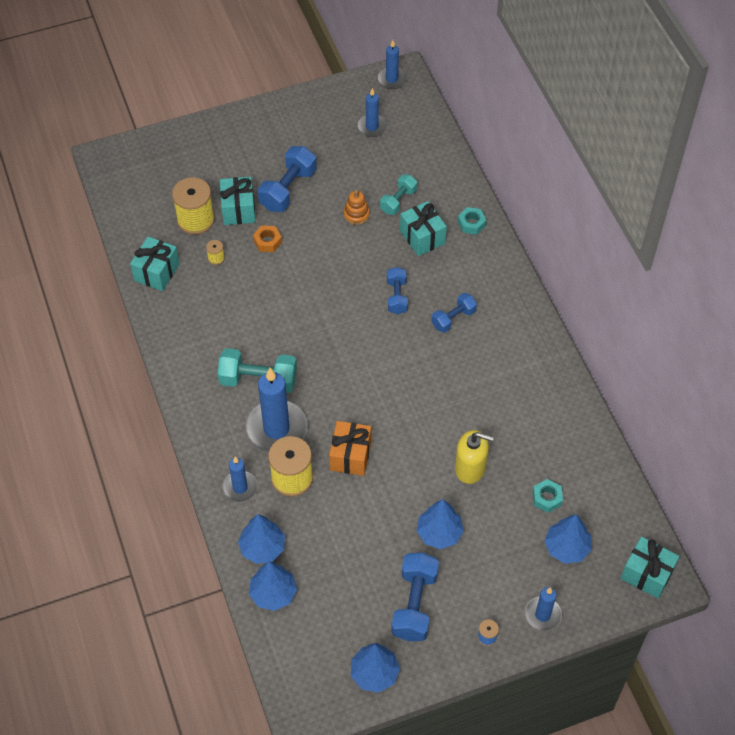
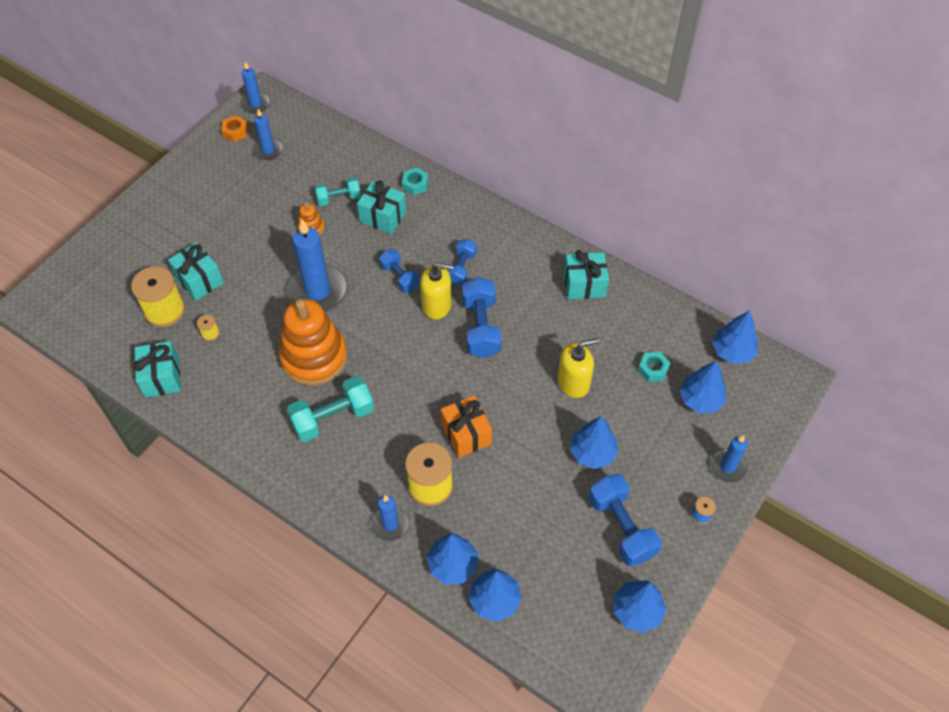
camera: 35 degrees left, 0 degrees up
(267, 241) = (248, 293): orange nut -> orange nut (235, 131)
(276, 429) = (382, 451): blue candle -> blue candle (318, 291)
(280, 323) = (314, 357): none -> orange stacking toy
(288, 189) = (232, 239): blue dumbbell -> blue dumbbell (481, 327)
(398, 201) = (339, 198): turquoise dumbbell -> turquoise dumbbell turned 75 degrees clockwise
(408, 338) = (437, 305): none -> yellow soap dispenser
(630, 525) = (732, 351): none -> blue tree
(647, 574) = (776, 382): turquoise gift -> turquoise gift (584, 285)

